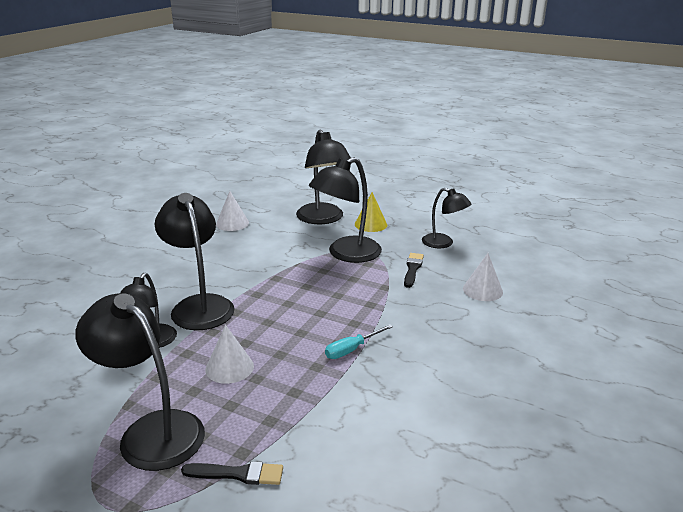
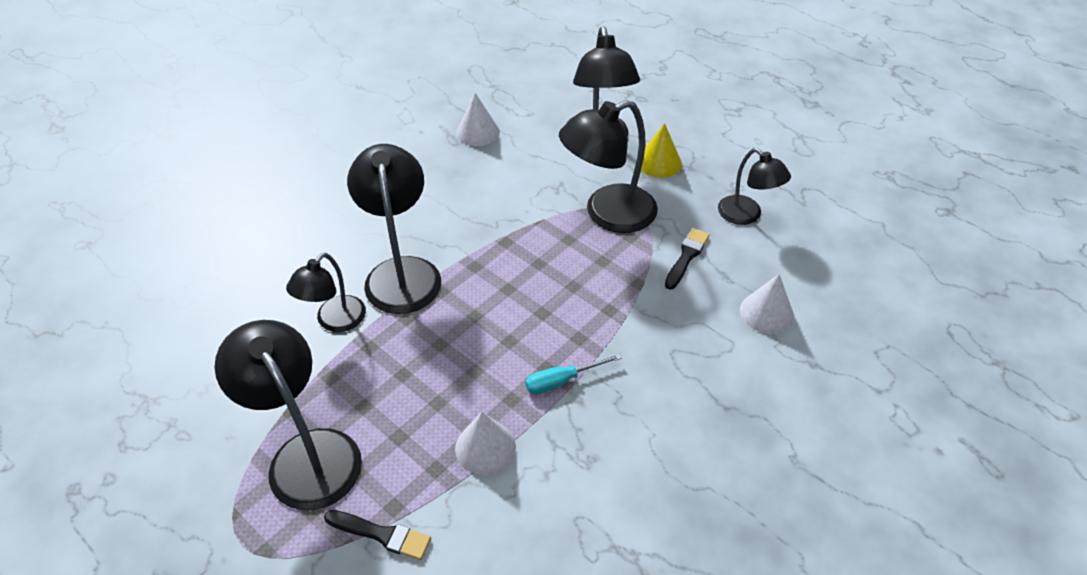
camera: 15 degrees right, 20 degrees up
(229, 367) = (412, 379): white cone -> white cone (485, 447)

